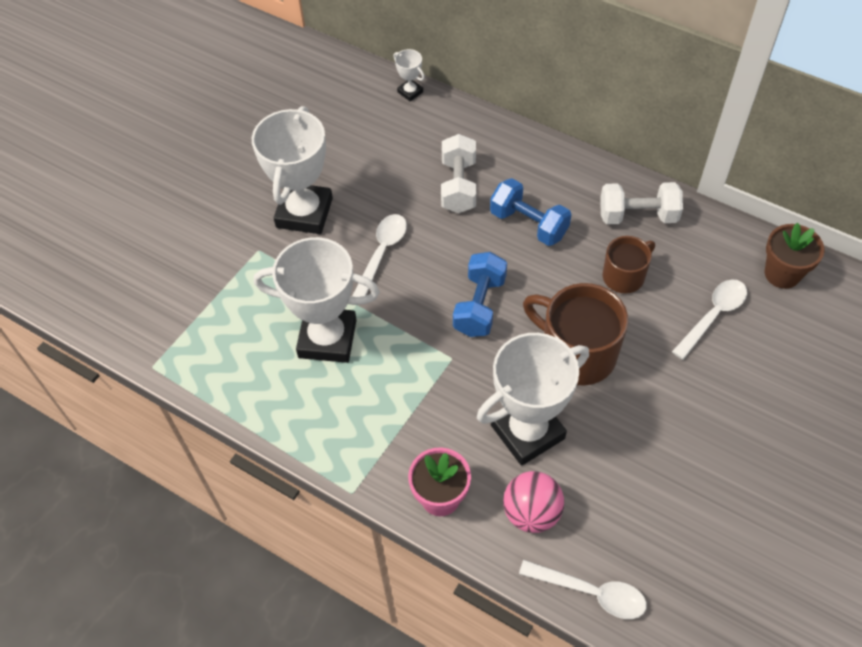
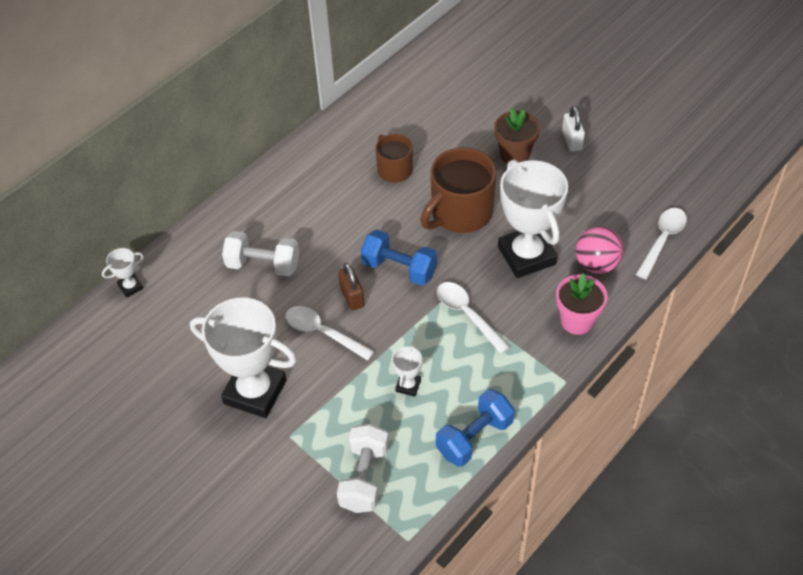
camera: 80 degrees left, 5 degrees down
(327, 339) = (408, 385): white trophy -> white trophy, size x0.43
(432, 269) = (352, 297): none -> brown padlock
(528, 224) = (322, 221): blue dumbbell -> blue dumbbell (474, 437)
(637, 215) = (336, 150): white dumbbell -> white dumbbell (364, 477)
(713, 316) = (444, 126): white spoon -> white spoon (467, 315)
(737, 464) = (572, 141): none -> white padlock
(782, 274) = (416, 80): brown flower pot -> brown flower pot (514, 155)

